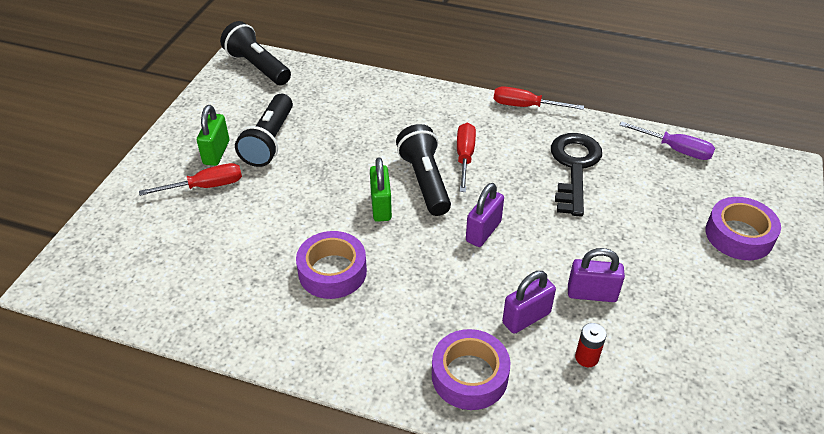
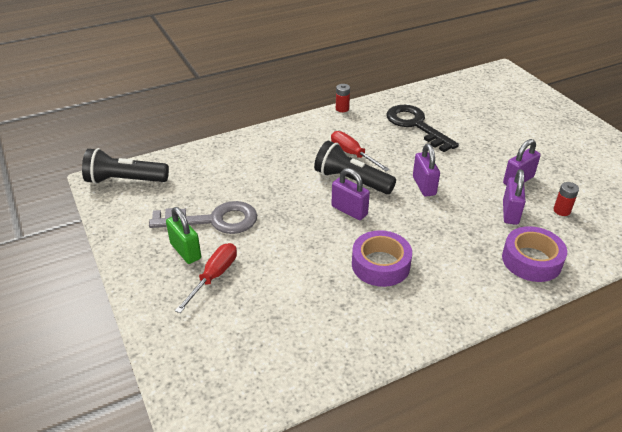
camera: 45 degrees left, 5 degrees down
(269, 141) = (214, 220): black flashlight -> grey key
(381, 206) = (349, 210): green padlock -> purple padlock
(525, 106) = (342, 109): red screwdriver -> red battery
(675, 149) = (447, 89): purple screwdriver -> none
(739, 235) = (531, 112): purple tape -> none

